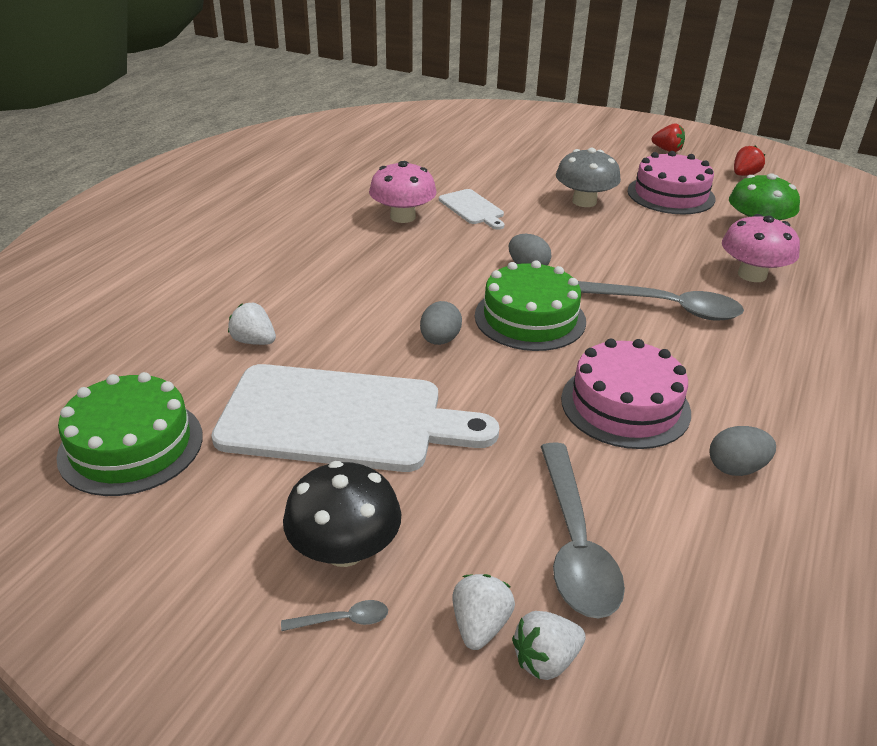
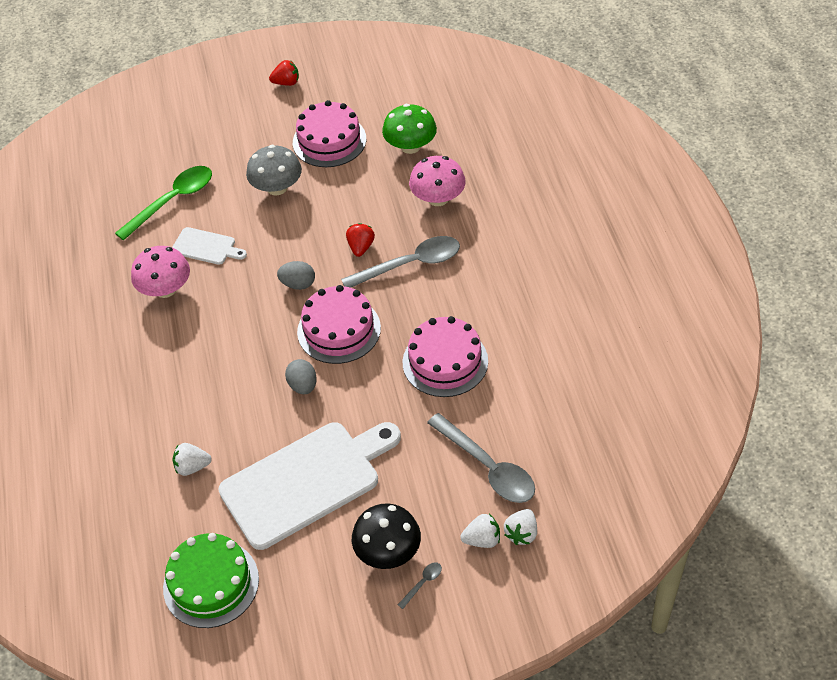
camera: 35 degrees left, 15 degrees up
(480, 173) = (173, 201): none -> green spoon
(480, 625) = (482, 539): white strawberry -> white strawberry turned 105 degrees clockwise
(530, 318) = (339, 330): green cake -> pink cake
(736, 468) = (527, 366): grey egg -> none
(744, 175) = (362, 83): red strawberry -> red strawberry (361, 247)

